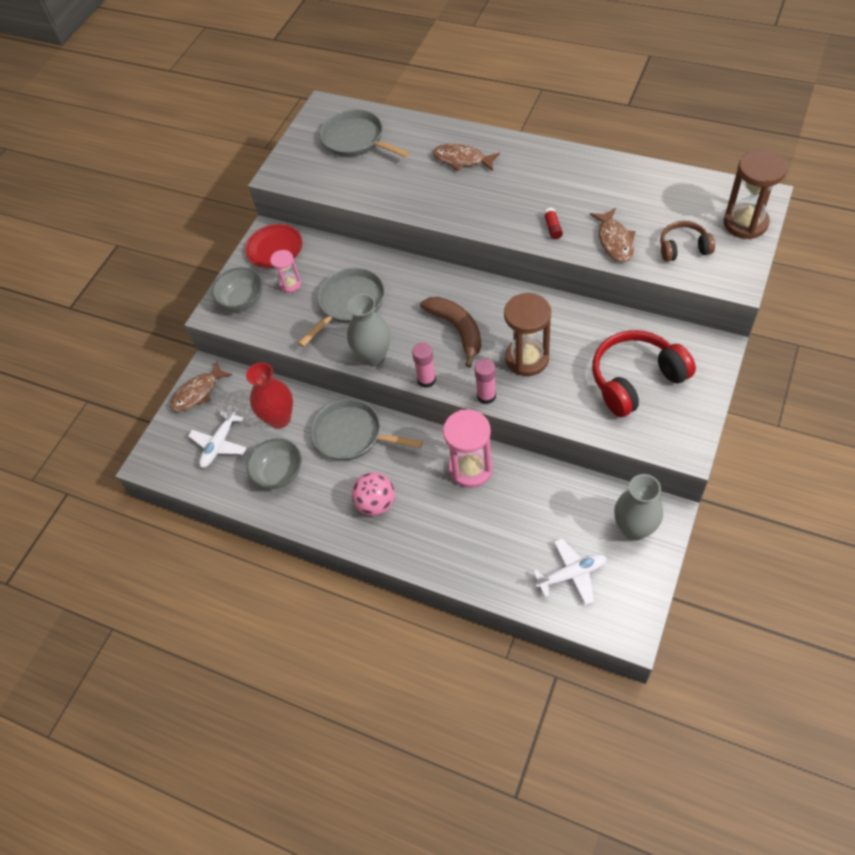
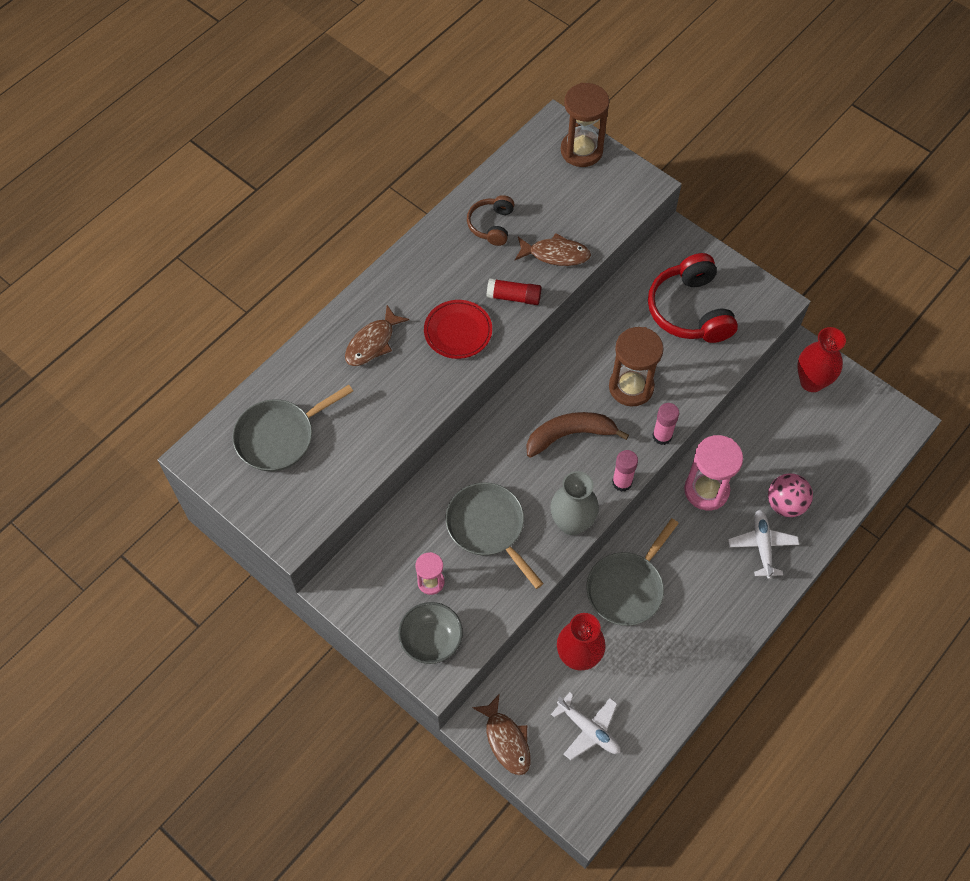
camera: 80 degrees left, 5 degrees up
(274, 248) = (365, 586): red plate -> red plate (458, 331)
(279, 473) = (649, 673): grey bowl -> none
(376, 503) = (717, 587): pink ball -> pink ball (785, 504)
(552, 228) = (513, 297): red glue stick -> red glue stick, size x1.51
(572, 574) = (841, 445): white plane -> white plane (762, 545)
(634, 528) = (811, 382): grey vase -> red vase
(683, 248) = (589, 206): brown headphones -> brown headphones (491, 225)

